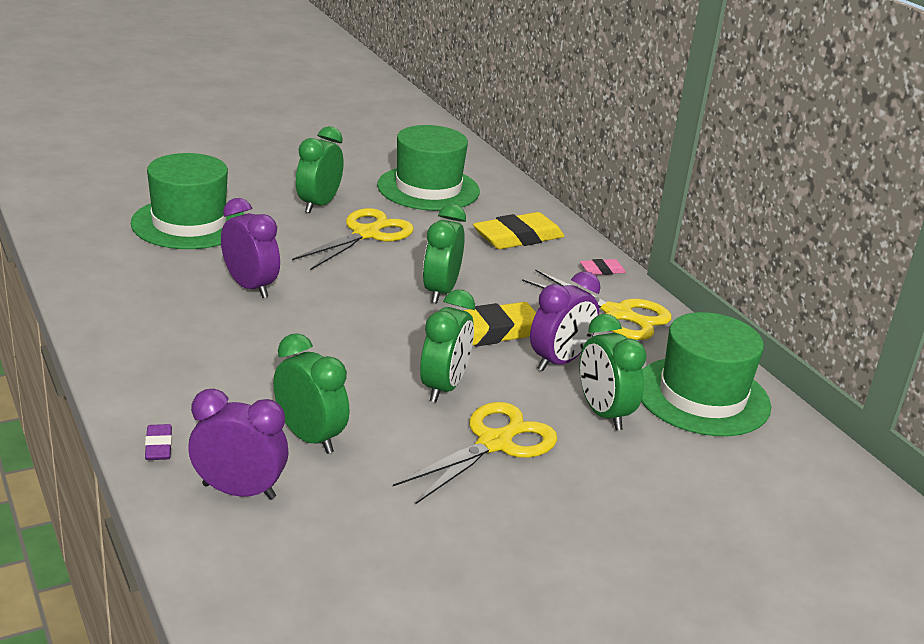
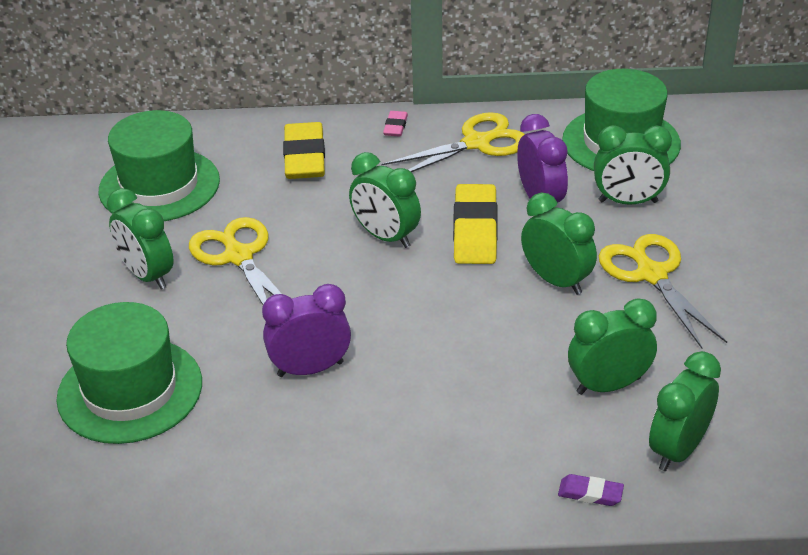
camera: 60 degrees left, 10 degrees up
(239, 491) = (678, 449): purple clock -> green clock

